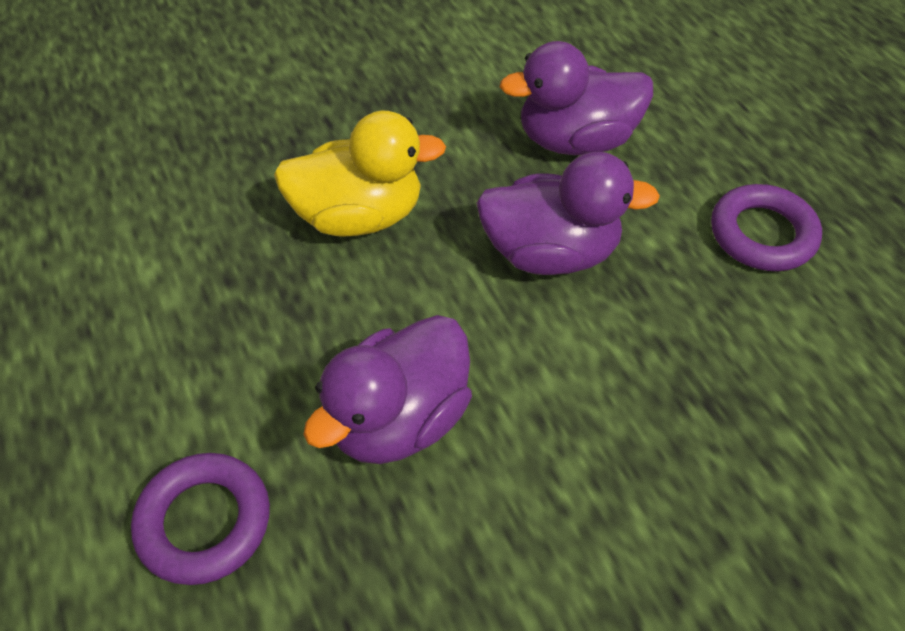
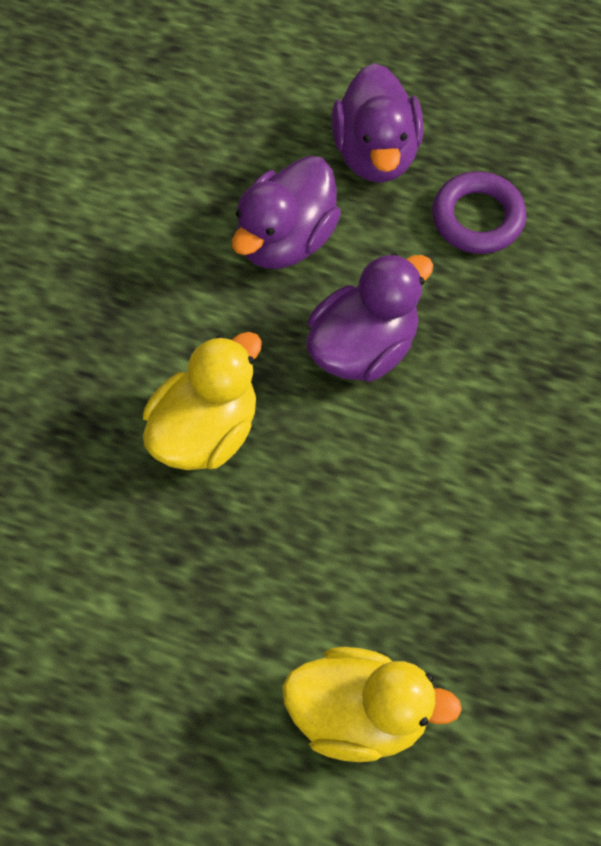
camera: 45 degrees left, 10 degrees up
(204, 522) = (359, 716): purple ring -> yellow duck
(399, 419) = (397, 547): purple duck -> purple duck (376, 153)

